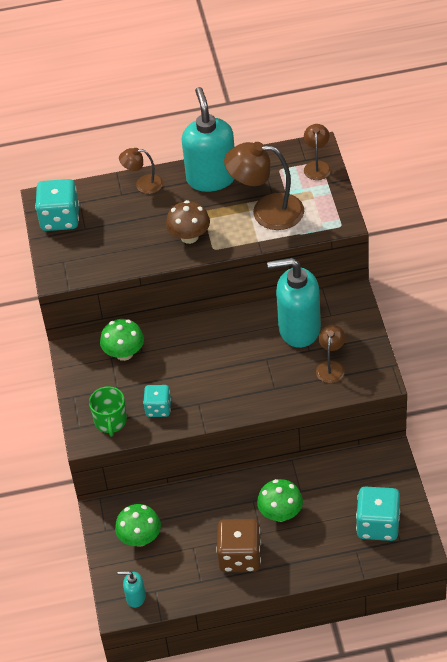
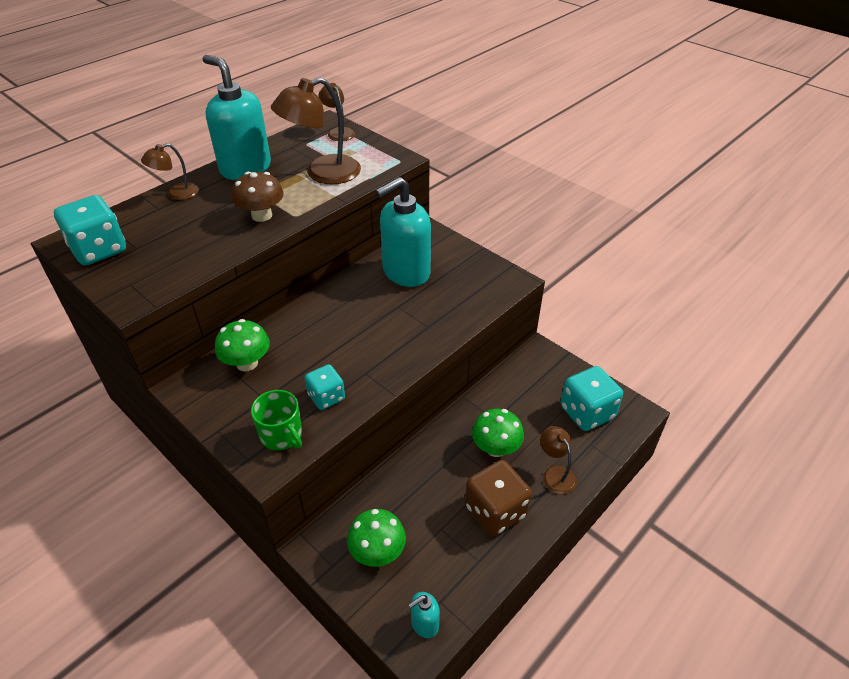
camera: 40 degrees left, 5 degrees down
(331, 367) = (462, 288): brown lamp -> brown lamp (555, 474)

